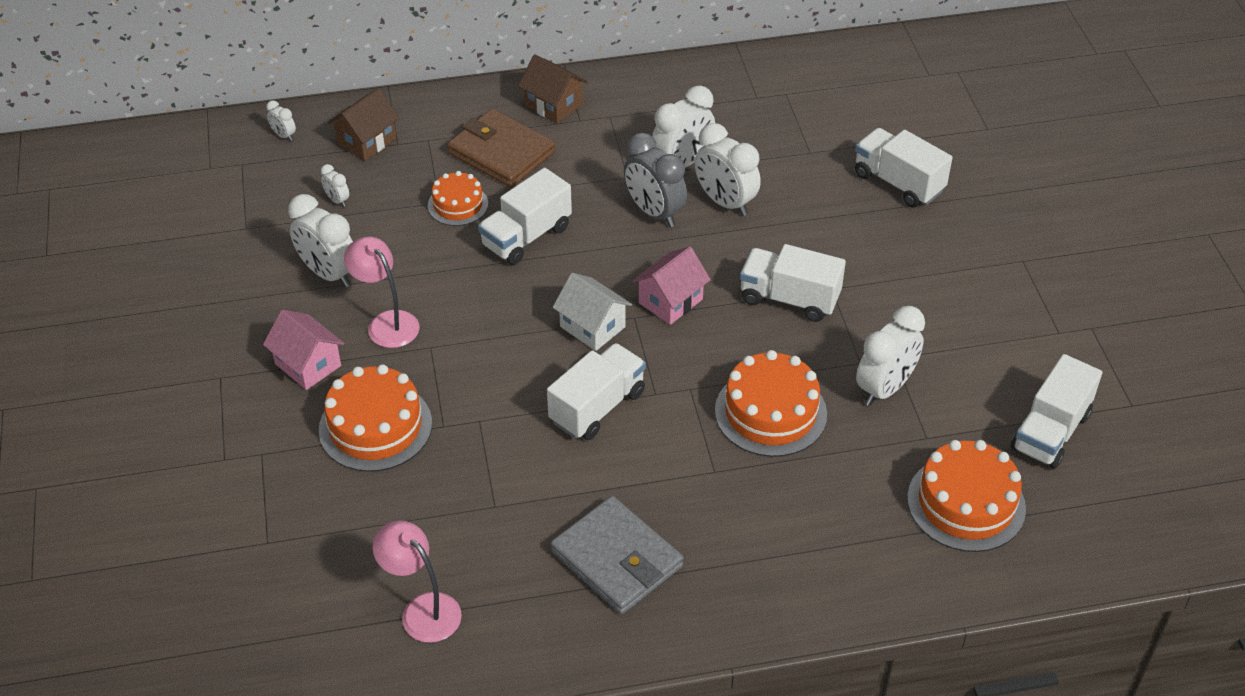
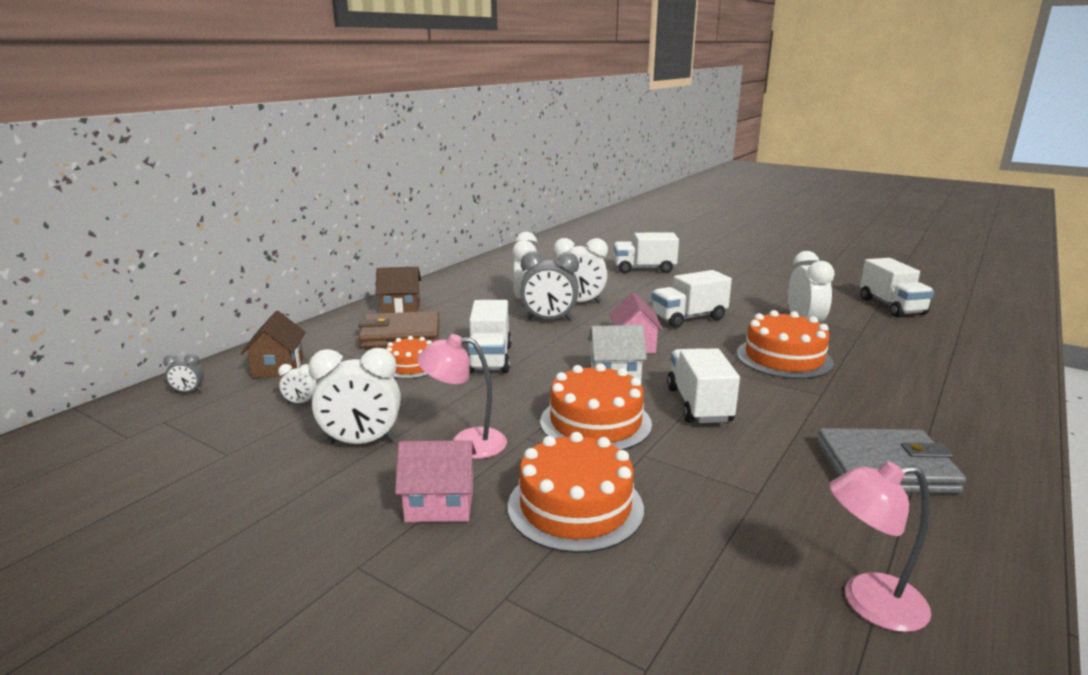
camera: 45 degrees left, 25 degrees down
(283, 135) = (188, 392): white clock -> grey clock
(966, 503) = (934, 342): orange cake -> orange cake (595, 422)

